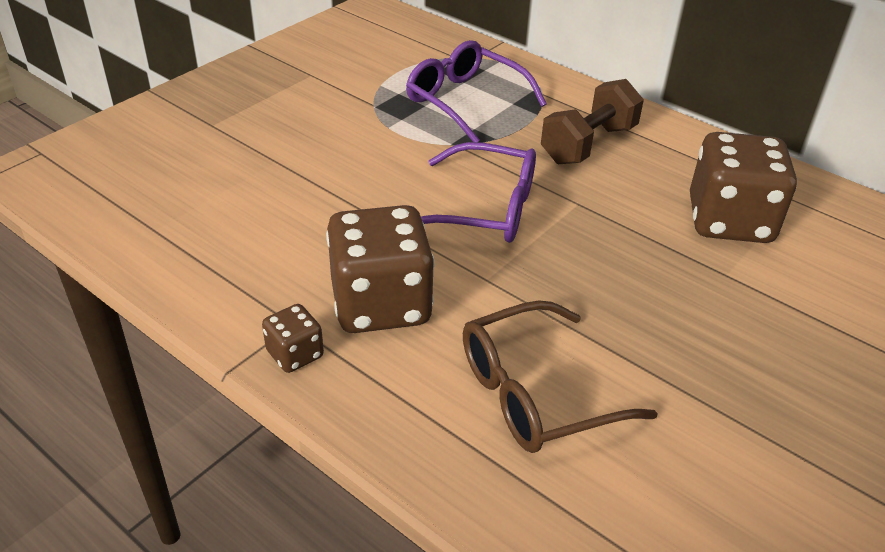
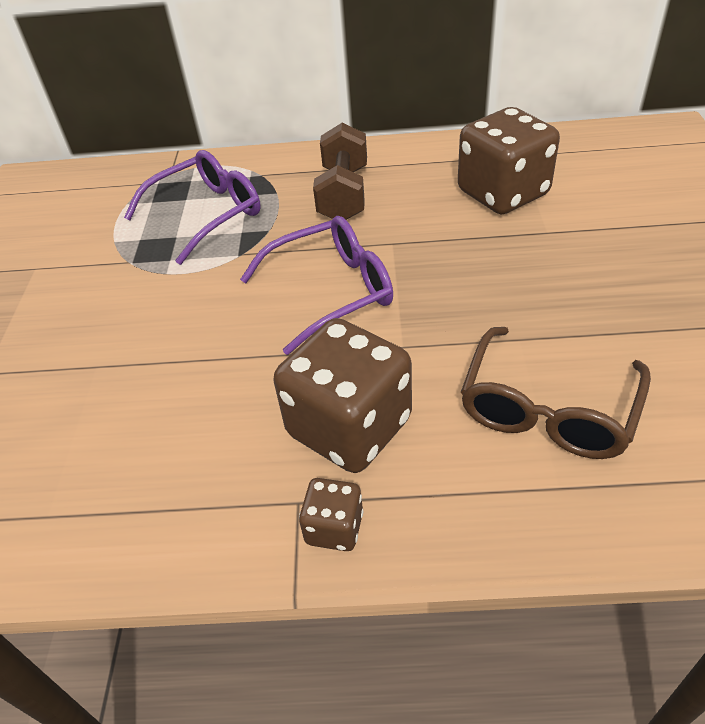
camera: 35 degrees left, 5 degrees up
(465, 101) = (207, 214): purple glasses -> purple glasses turned 135 degrees clockwise

